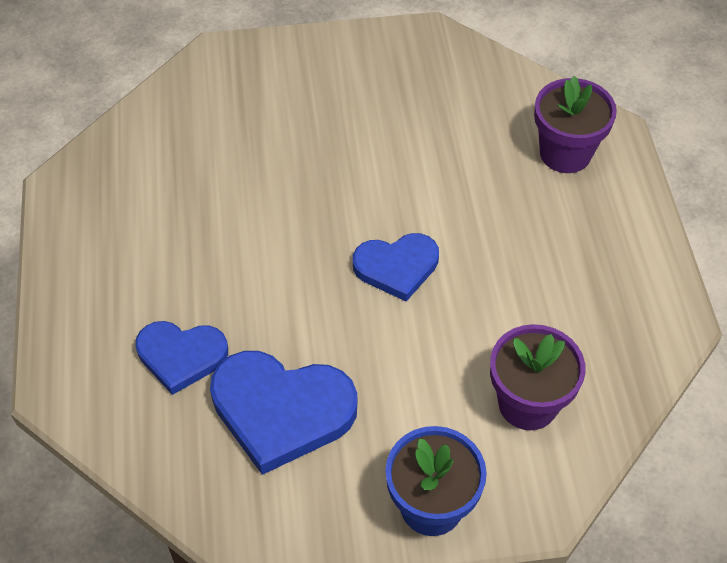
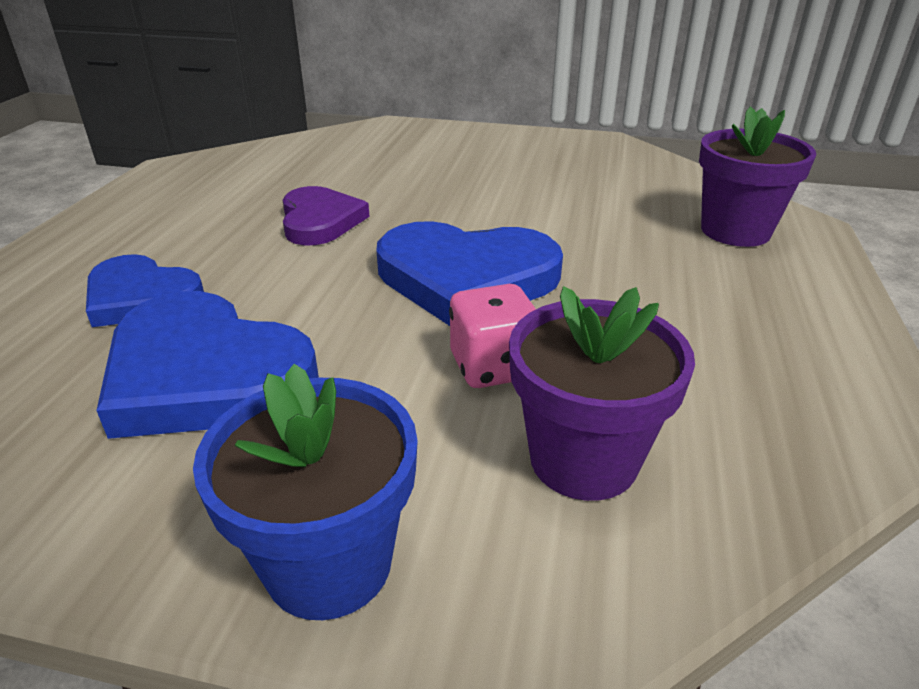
camera: 20 degrees right, 20 degrees down
(250, 228) = (320, 221): none -> purple heart
(397, 267) = (466, 278): blue heart -> blue heart, size x1.57
(452, 349) = (493, 367): none -> pink dice

